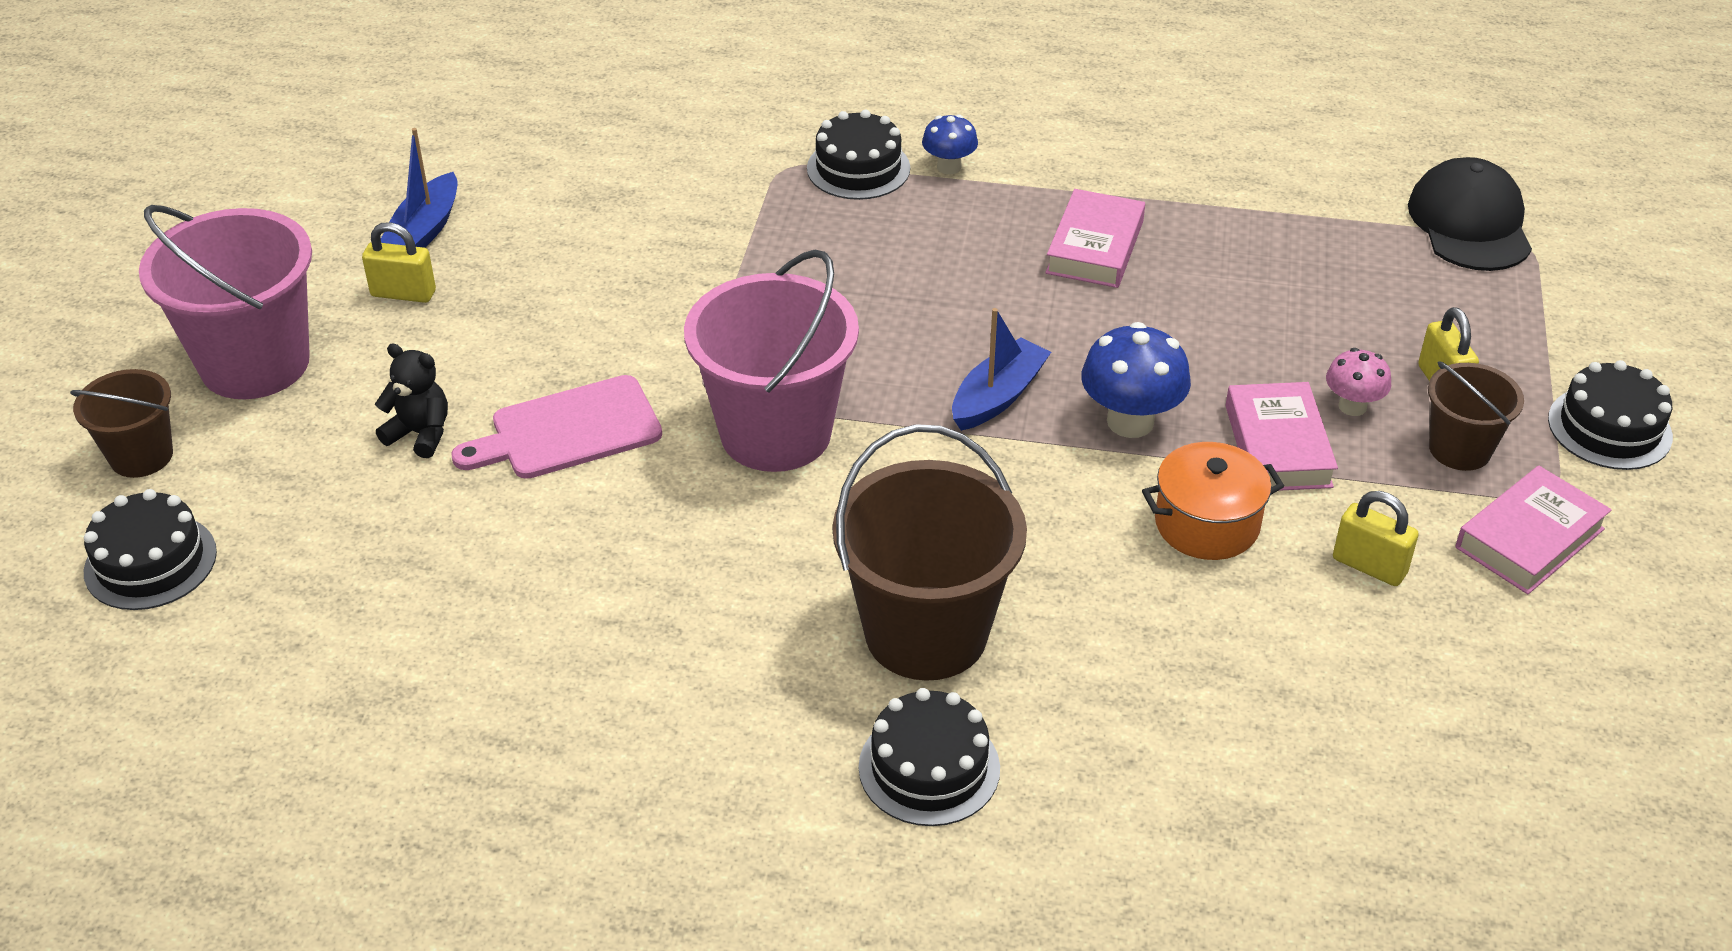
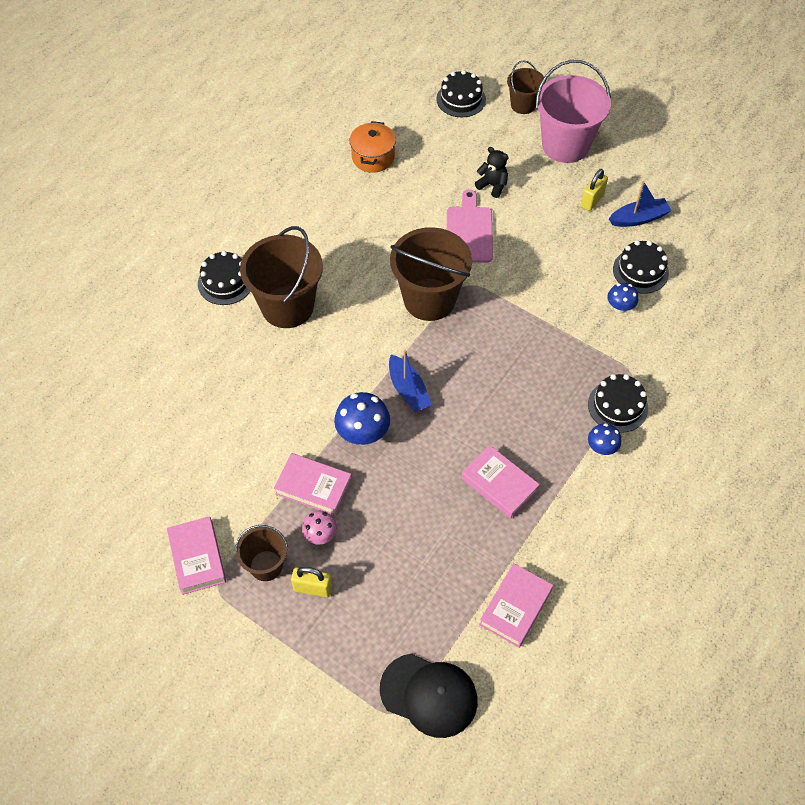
camera: 115 degrees right, 15 degrees up
(420, 434) = (492, 185): black teddy bear -> black teddy bear turned 105 degrees counterclockwise
(425, 230) = (639, 218): blue boat -> blue boat turned 120 degrees clockwise
(653, 207) = (619, 308): none -> blue mushroom
(776, 433) = (429, 299): pink bucket -> brown bucket
(1207, 524) = (284, 431): orange pot -> orange pot (373, 157)
(1273, 183) = (515, 607): none -> pink book
(1369, 566) = (223, 480): yellow padlock -> none
(1609, 428) = (239, 648): black cake -> black cake (640, 271)

